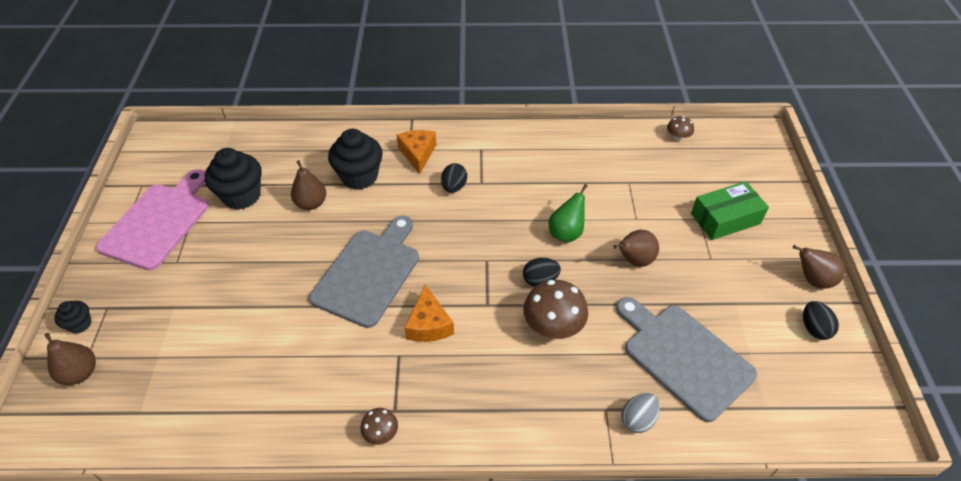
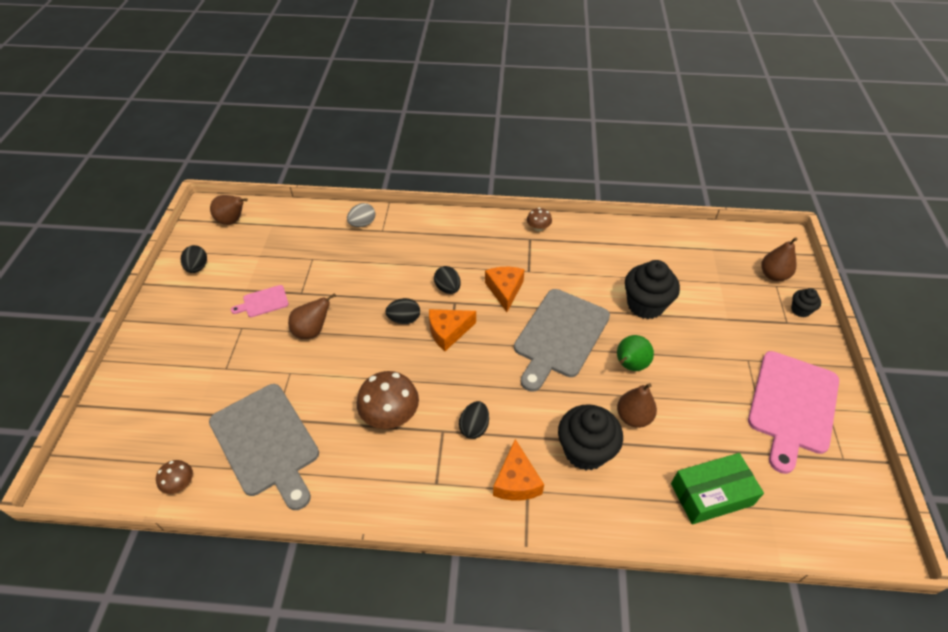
camera: 175 degrees left, 0 degrees up
(241, 196) = (716, 433): black cupcake -> black cupcake (645, 305)
(489, 269) = (448, 332): none -> orange cheese
(498, 322) = (448, 288): none -> black egg
(553, 325) = (403, 283): brown mushroom -> brown mushroom (390, 414)
(566, 233) = (366, 362): green pear -> green pear (629, 365)
(684, 357) = (311, 256): grey cutting board -> grey cutting board (266, 442)
(705, 289) = (263, 302): none -> pink cutting board
(725, 218) = (200, 366): green box -> green box (711, 494)
(813, 280) = (165, 303): brown pear -> brown pear (232, 221)

